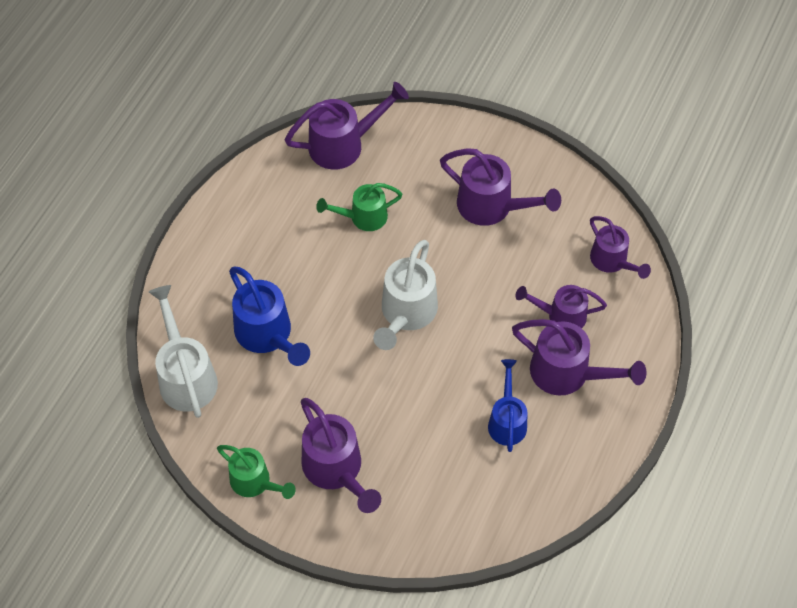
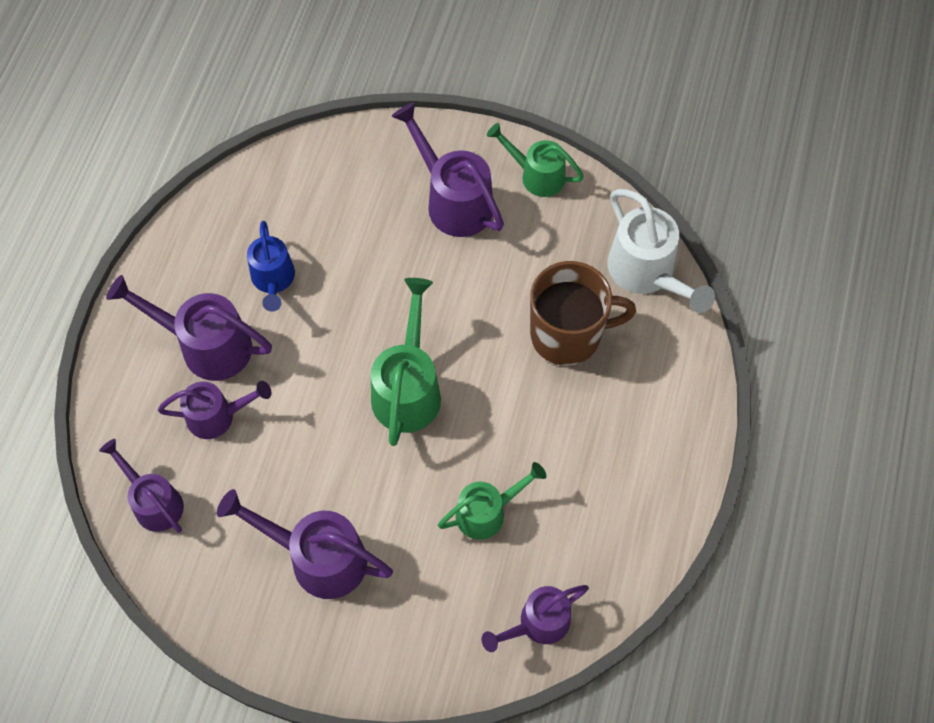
camera: 170 degrees right, 5 degrees up
(267, 335) = (567, 335): blue watering can -> brown mug
(344, 144) = (537, 624): purple watering can -> purple watering can, size x0.66
(406, 314) = (408, 388): white watering can -> green watering can

